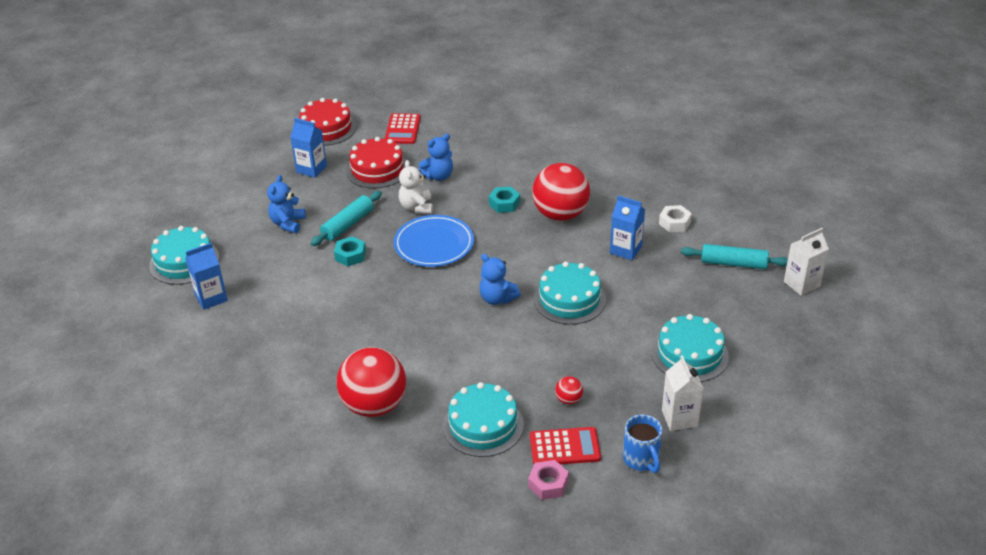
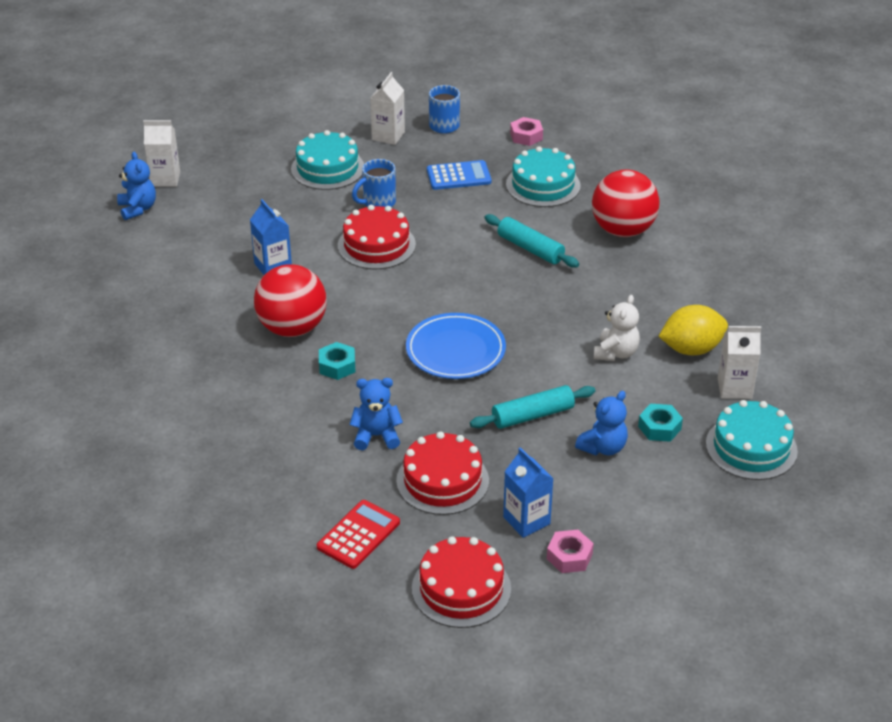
camera: 150 degrees left, 0 degrees up
(211, 298) = (734, 388): blue carton -> white carton
(258, 315) = (691, 349): none -> yellow lemon
(275, 162) = (569, 556): none -> pink nut
(350, 255) = (554, 375): turquoise nut -> turquoise nut (659, 428)
(416, 207) = (437, 404): white teddy bear -> white teddy bear (616, 353)
(497, 298) = (441, 272): blue teddy bear -> blue teddy bear (138, 209)
(564, 447) = (493, 150): red calculator -> none
(568, 399) = (458, 176): red ball -> blue calculator
(569, 299) = (376, 245): turquoise cake -> red cake
(609, 339) = (378, 202): none -> blue mug
(674, 223) = (194, 272): white nut -> none
(733, 263) = (195, 216): turquoise rolling pin -> turquoise rolling pin (530, 248)

